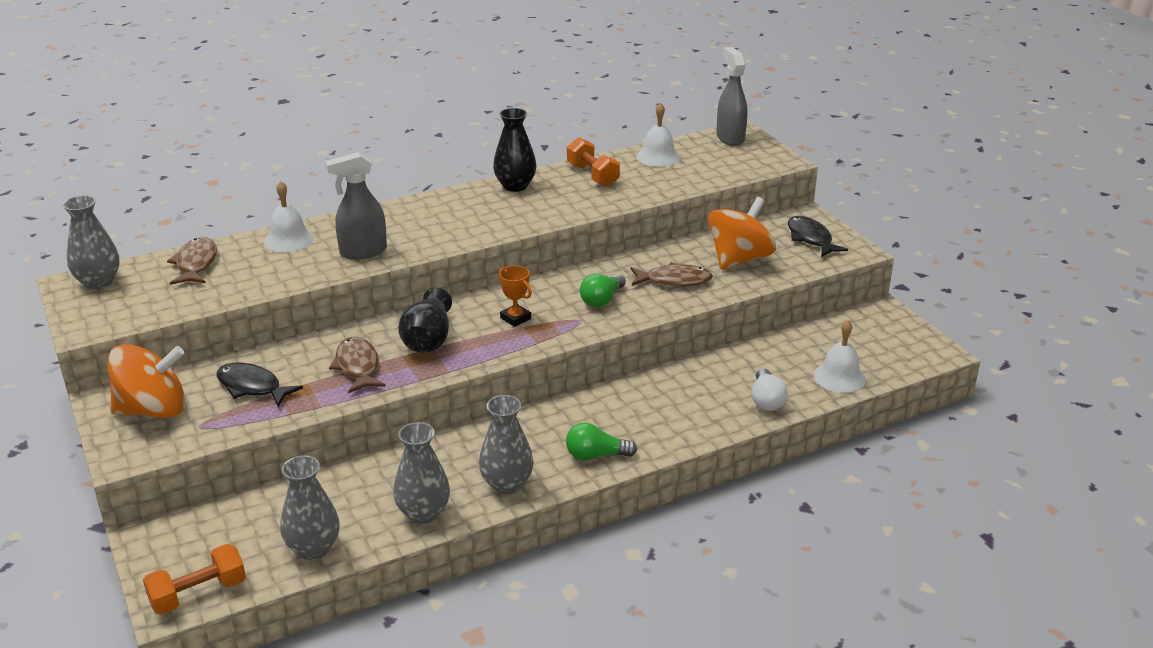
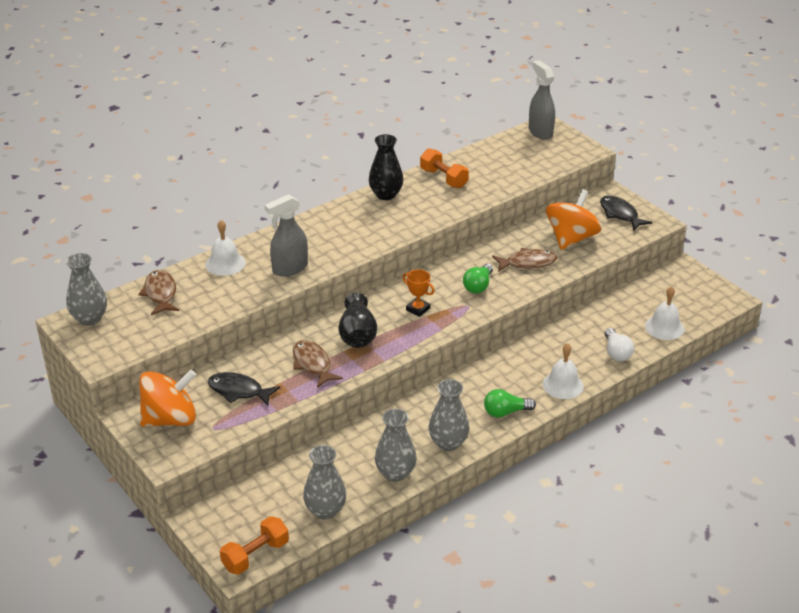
camera: 10 degrees left, 5 degrees up
(658, 157) = (489, 155): white bell -> white bell (563, 385)

